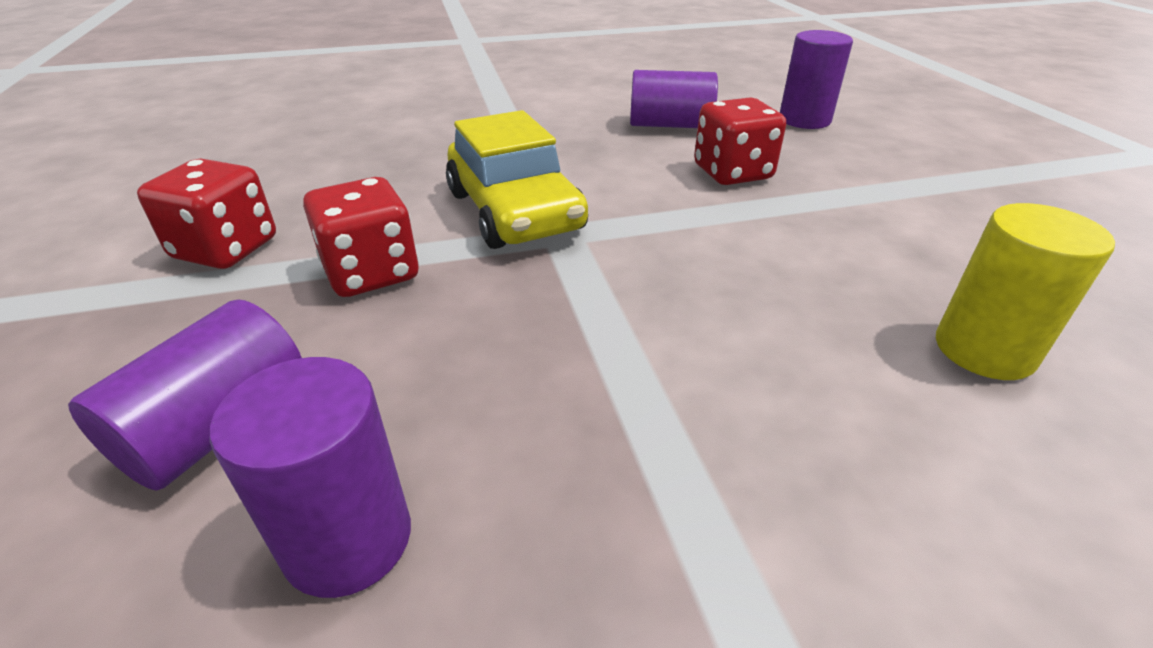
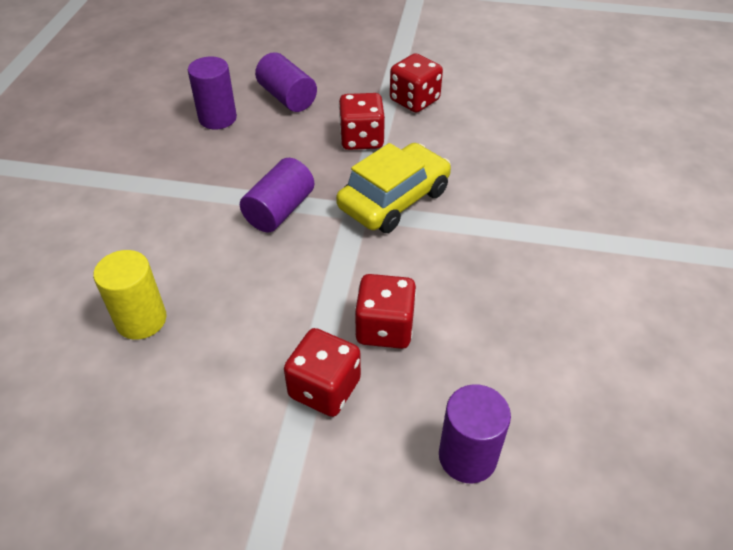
camera: 115 degrees right, 10 degrees up
(515, 211) = (394, 199): yellow car -> yellow car turned 135 degrees clockwise
(670, 125) = (500, 336): purple cylinder -> purple cylinder (279, 210)
(845, 184) = (324, 388): none -> red dice

